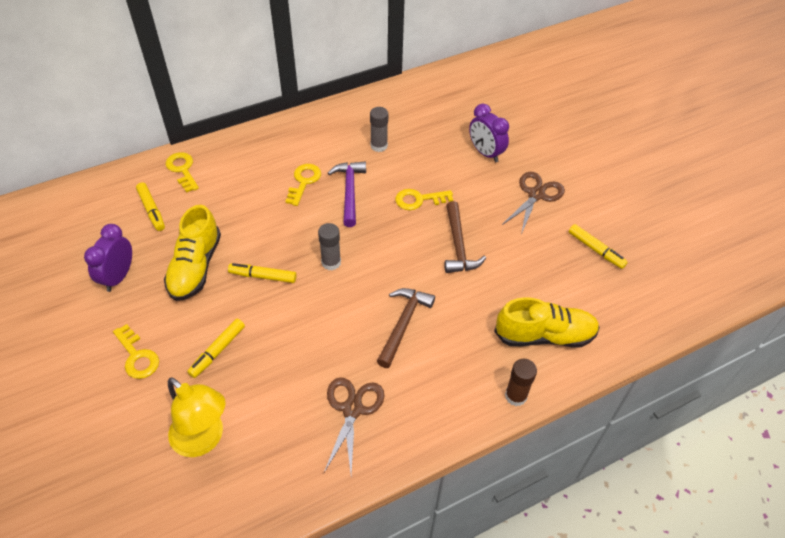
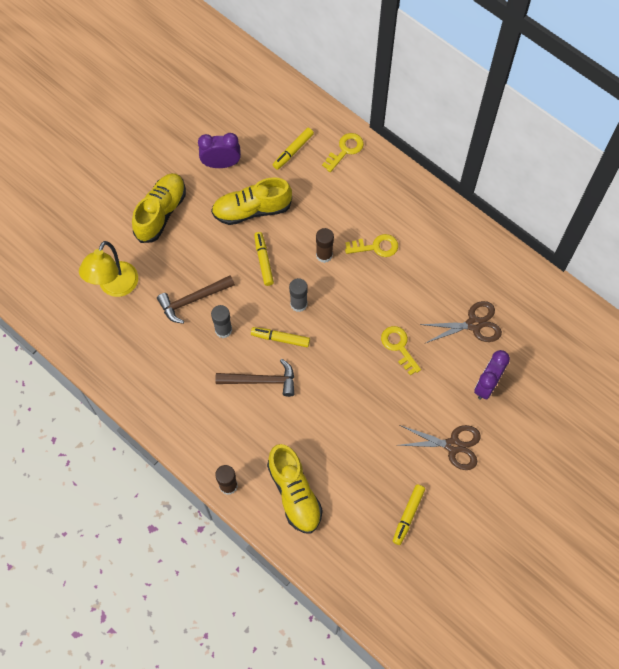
camera: 70 degrees right, 15 degrees up
(137, 356) = (161, 213): yellow key -> yellow shoe
(217, 351) = (185, 261): yellow marker -> yellow marker (280, 339)
(288, 224) = (324, 255): none -> brown glue stick
(349, 191) = (381, 287): purple hammer -> none
(352, 409) = (173, 372): brown scissors -> brown scissors (474, 324)
(379, 146) = (449, 289): grey glue stick -> grey glue stick (223, 330)
(458, 245) = (360, 396): brown hammer -> brown hammer (193, 300)

